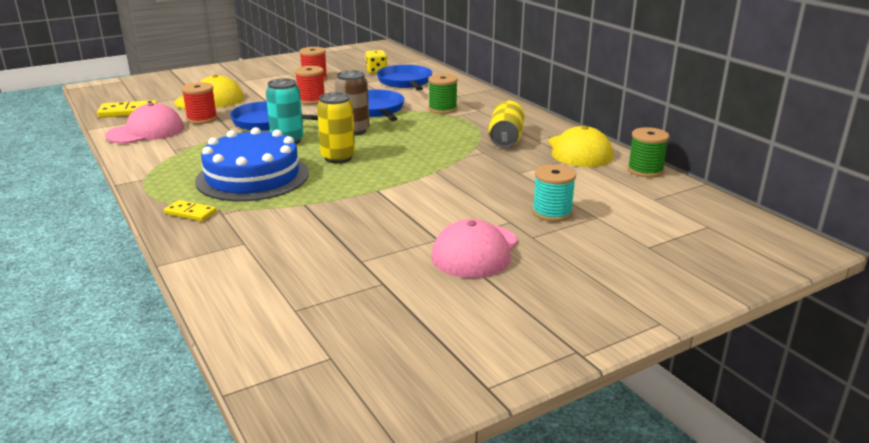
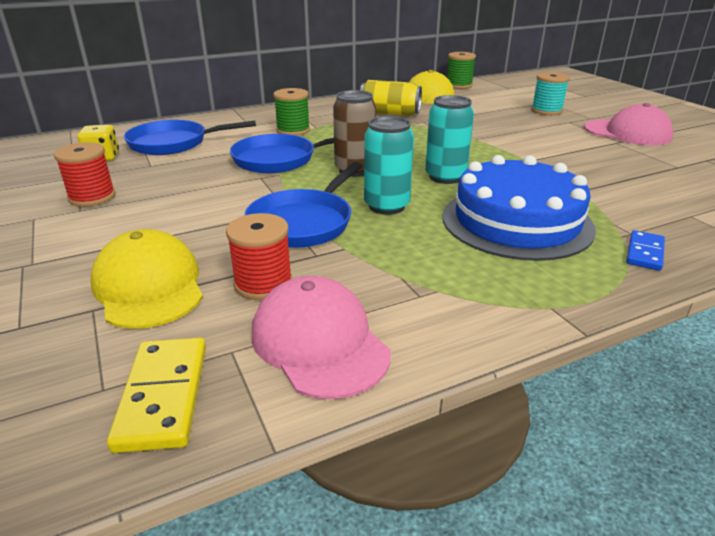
camera: 85 degrees left, 5 degrees up
(191, 213) = (644, 253): yellow domino -> blue domino
(311, 100) = (211, 196): red spool -> none
(338, 158) = (445, 177): yellow can -> turquoise can

